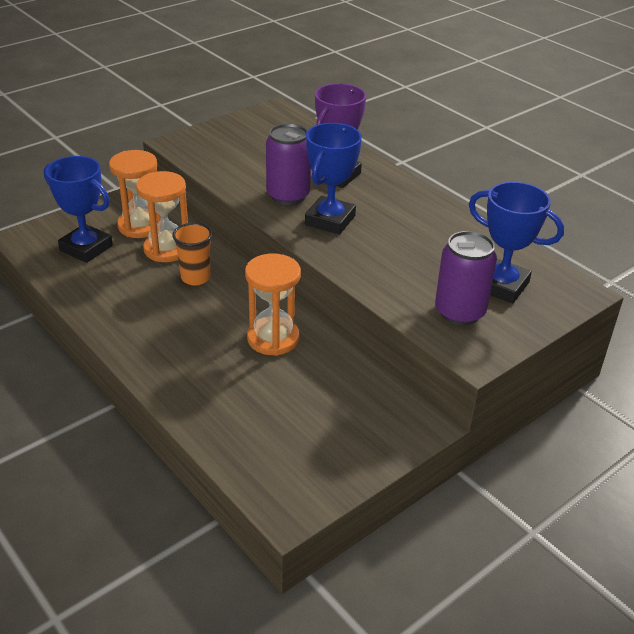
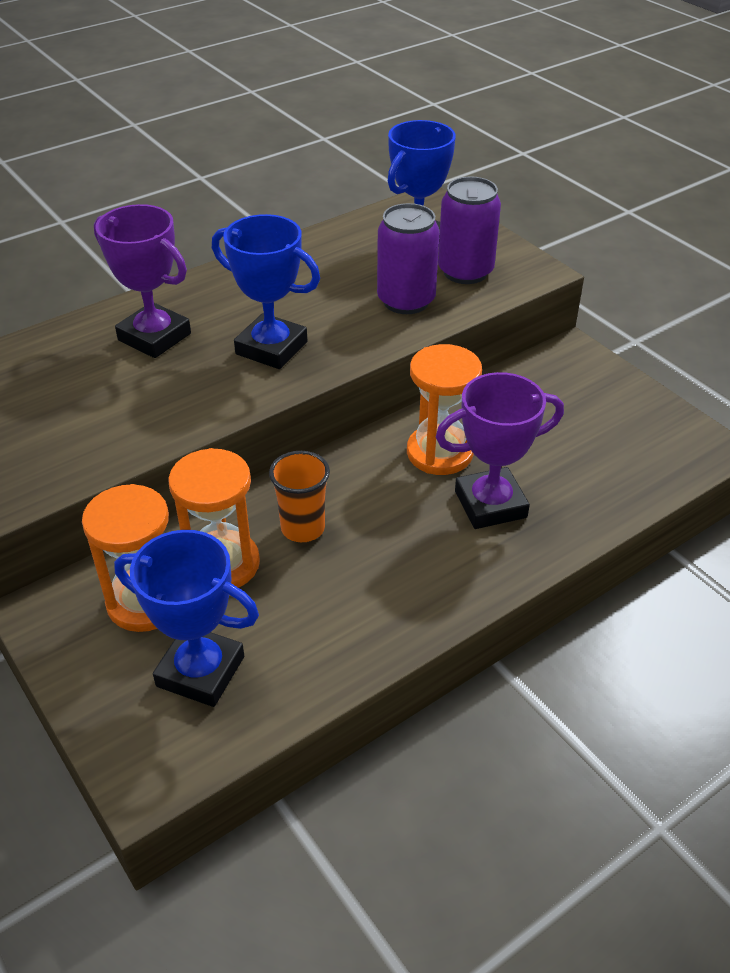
camera: 85 degrees left, 5 degrees up
(86, 248) = (200, 671): blue trophy -> blue trophy turned 75 degrees clockwise
(215, 363) = (490, 504): none -> purple trophy
(288, 196) = (200, 382): purple can -> purple can (406, 301)

